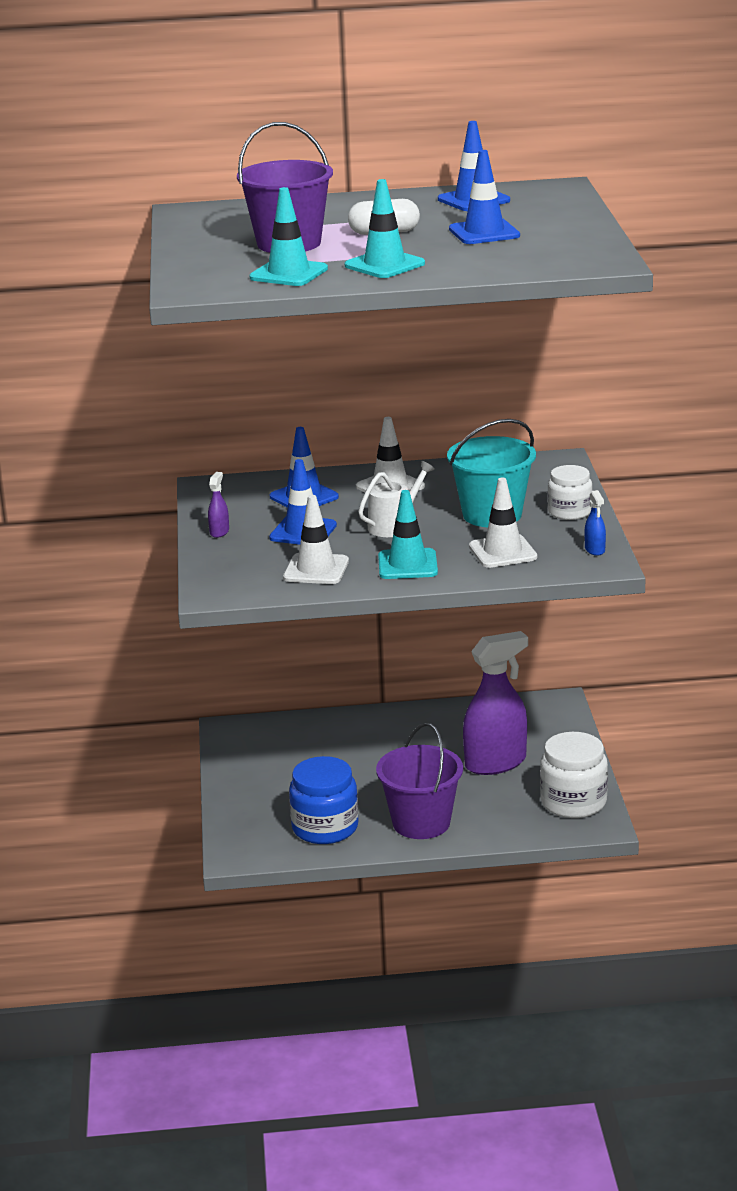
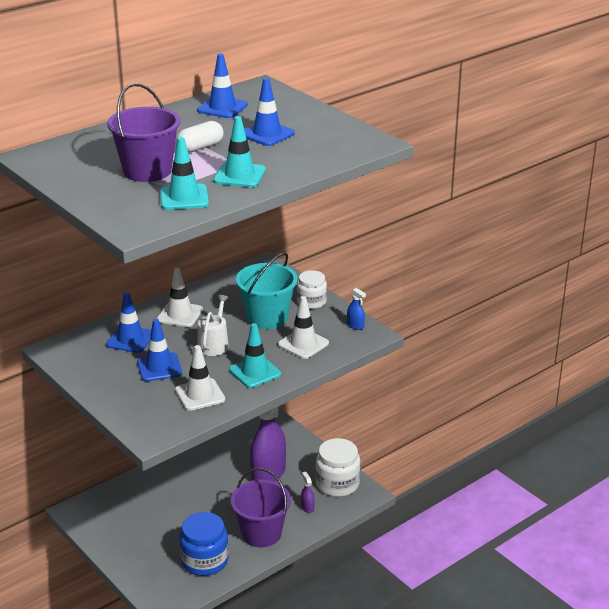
camera: 35 degrees left, 5 degrees up
(219, 532) = (101, 385): purple spray bottle -> purple spray bottle (307, 507)

